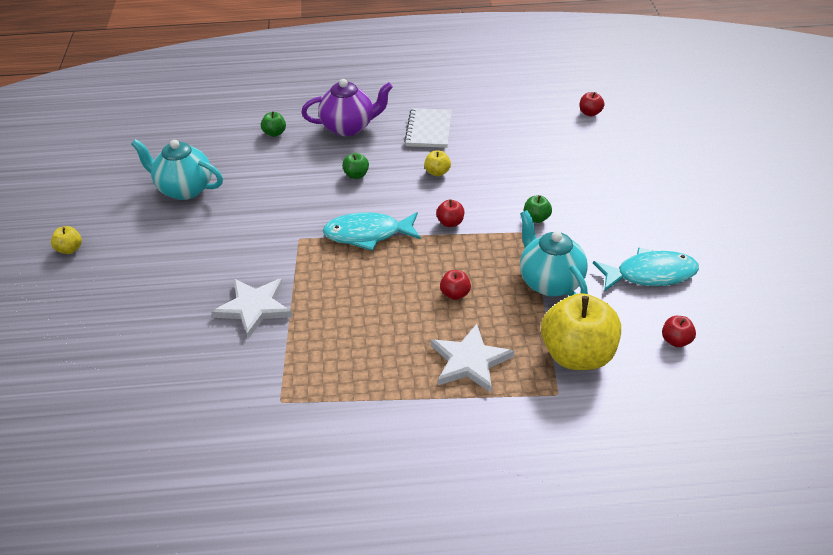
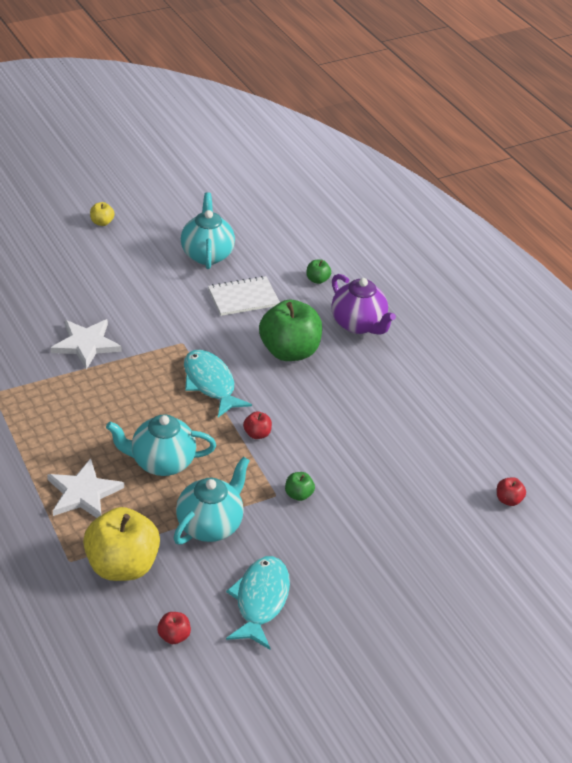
camera: 60 degrees right, 0 degrees up
(356, 175) = (289, 351): green apple -> green apple, size x2.36
(429, 130) = (391, 381): white notebook -> white notebook (243, 298)
(437, 172) = (327, 405): yellow apple -> none
(455, 294) = (161, 462): red apple -> turquoise teapot
(650, 274) = (260, 600): turquoise fish -> turquoise fish turned 135 degrees counterclockwise

